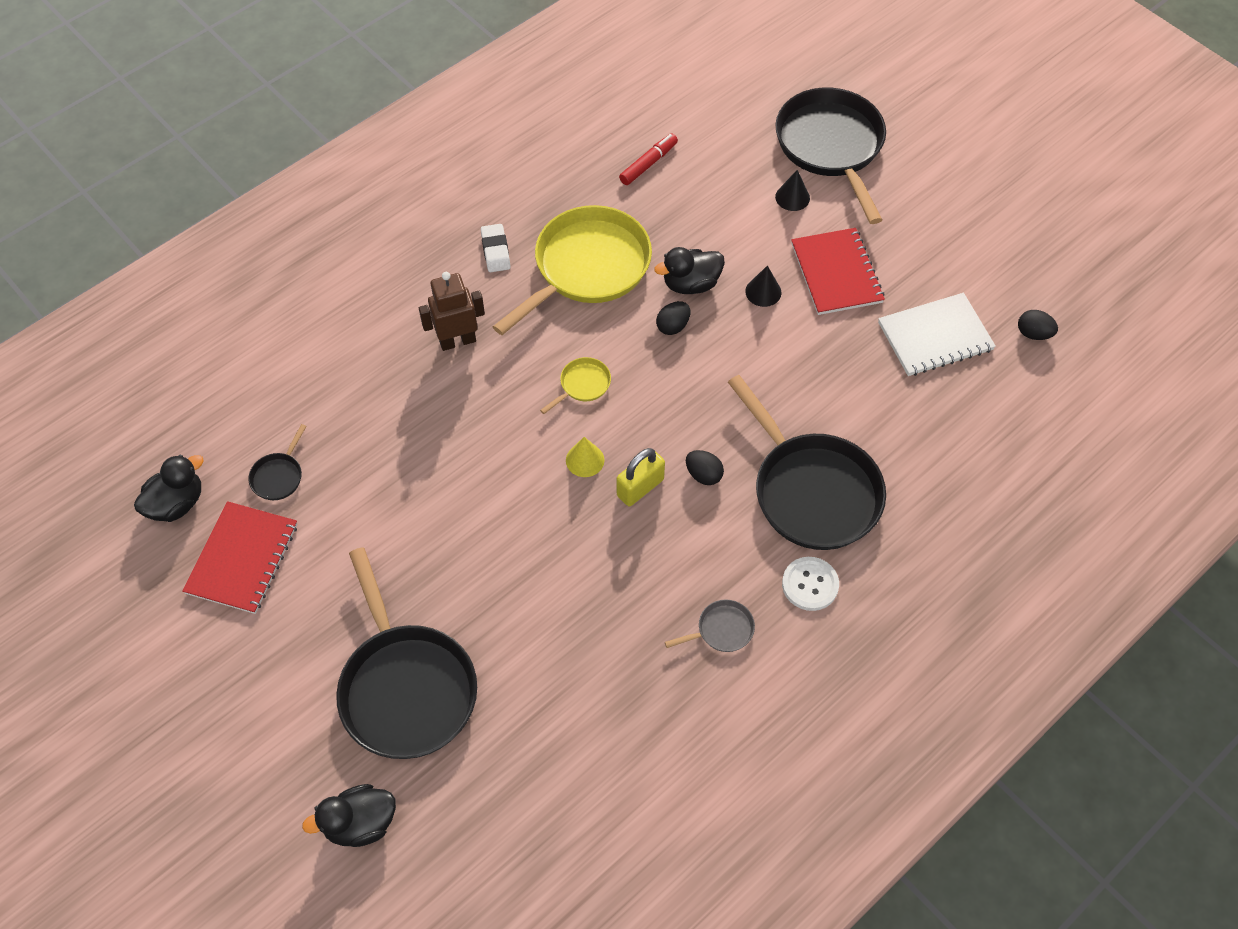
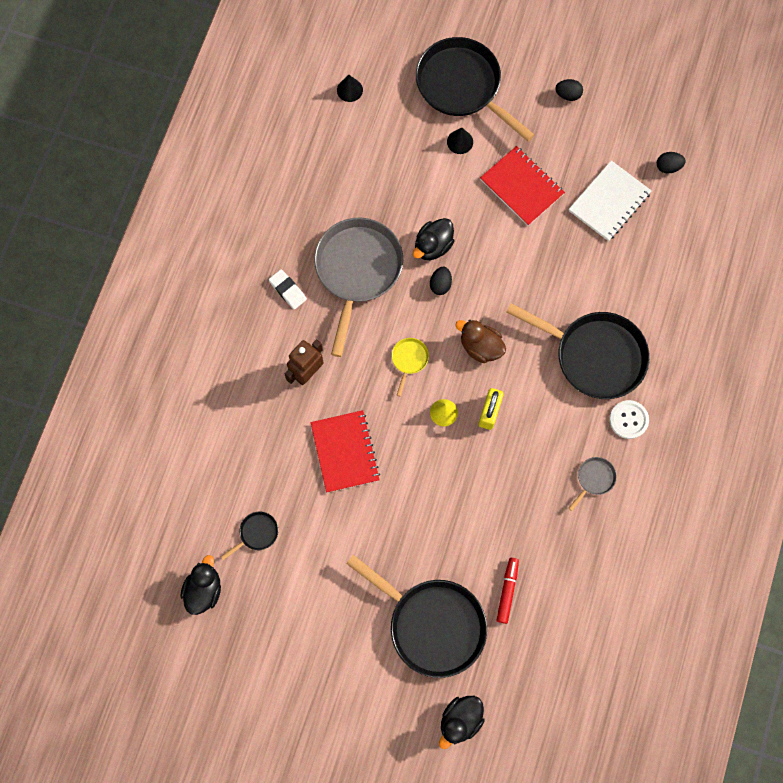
camera: 30 degrees left, 15 degrees up
(242, 559) = (273, 601): red notebook -> red notebook (345, 452)
(279, 476) = (256, 533): black pan -> black pan turned 120 degrees counterclockwise
(586, 268) = (357, 271): yellow pan -> grey pan
(648, 164) = (347, 165): red marker -> red marker (507, 591)
(676, 412) = (480, 347): none -> brown duck
(703, 475) = (523, 381): black egg -> black egg (568, 95)
(763, 292) = (483, 227): black cone -> black cone (349, 90)

